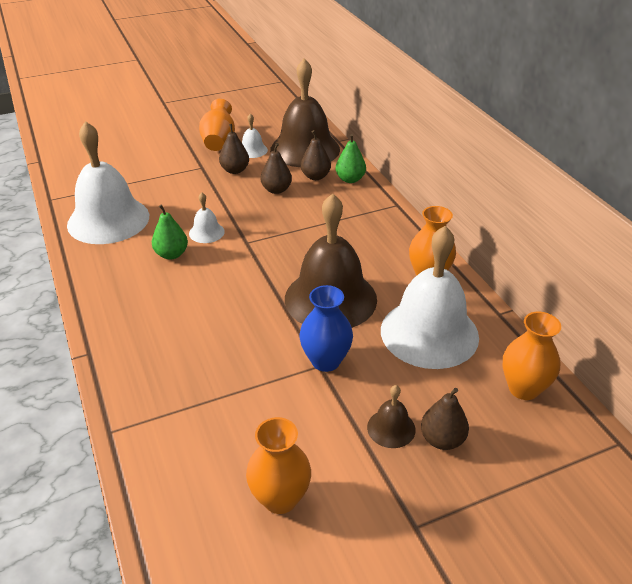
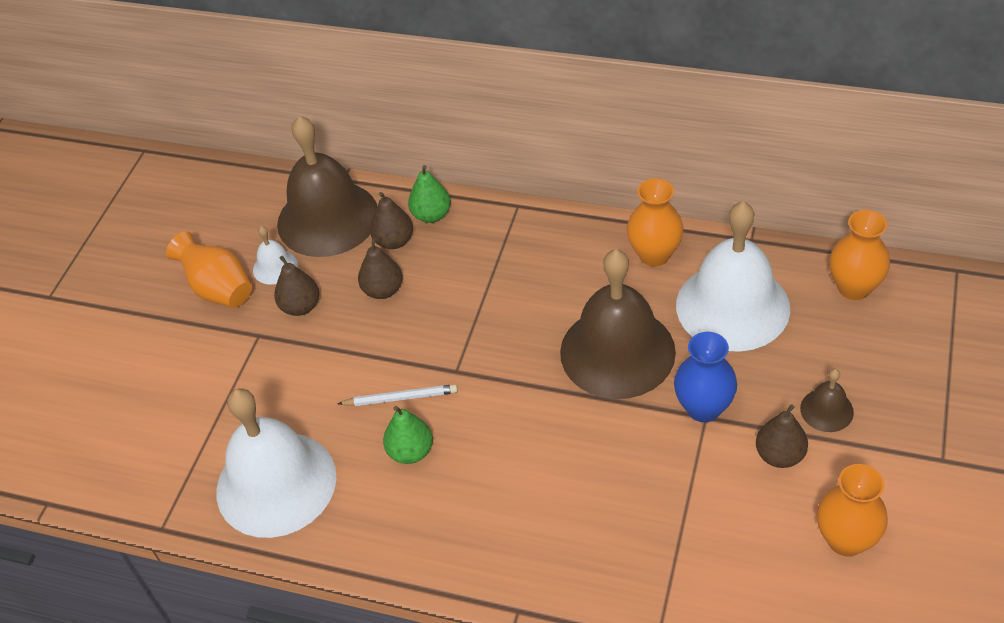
camera: 45 degrees left, 10 degrees up
(206, 232) = (400, 398): white bell -> white pencil
(442, 439) = (867, 382): brown pear -> brown pear (779, 455)

